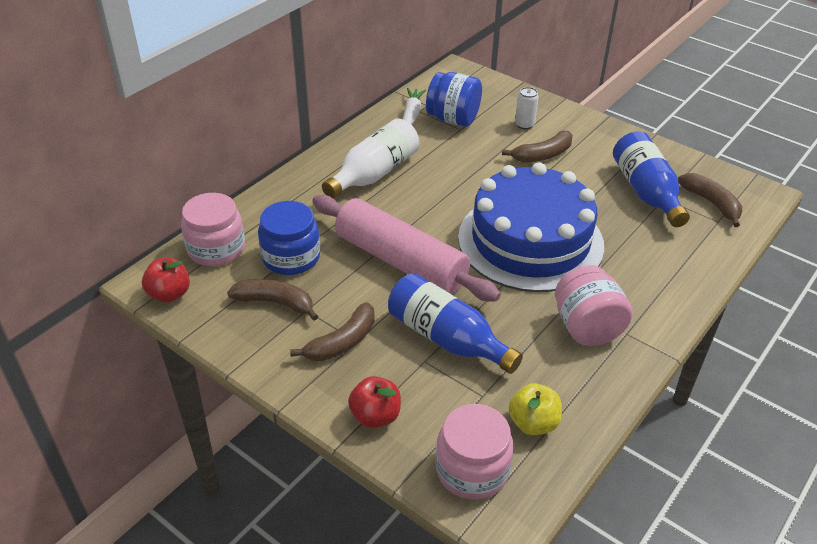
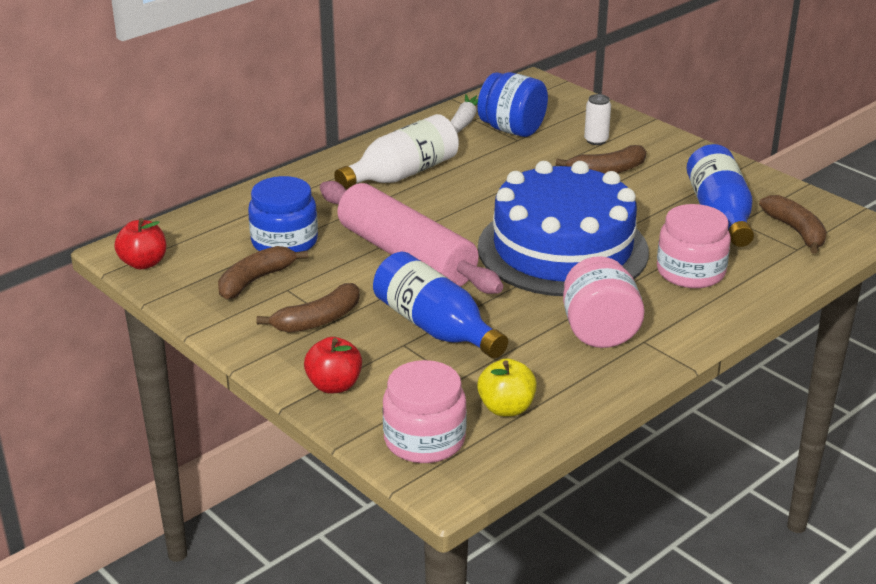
camera: 10 degrees right, 10 degrees down
(216, 249) = (205, 228): pink jar -> pink jar (690, 272)
(275, 303) = (255, 280): brown banana -> brown banana turned 75 degrees counterclockwise

